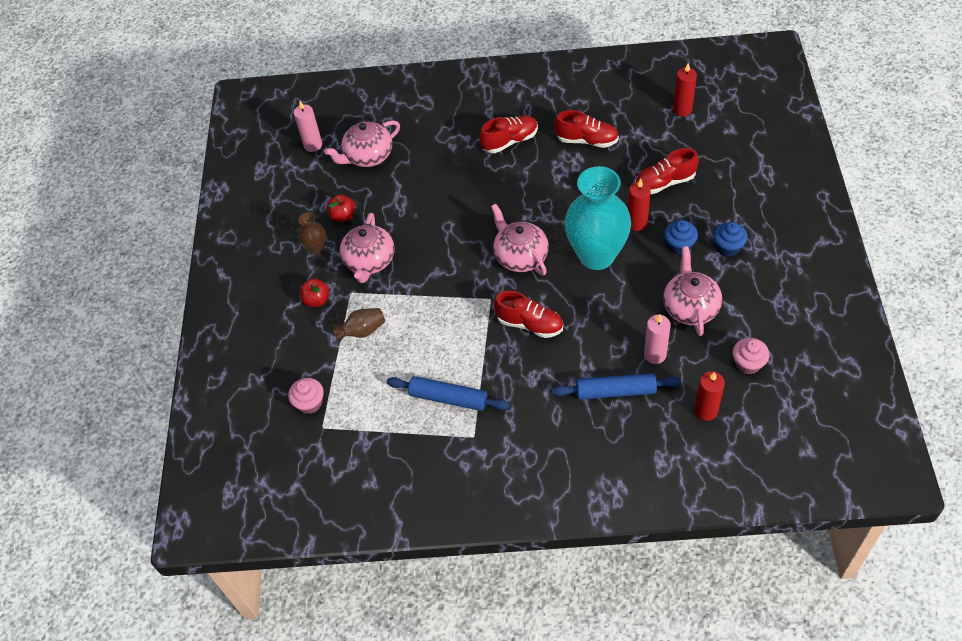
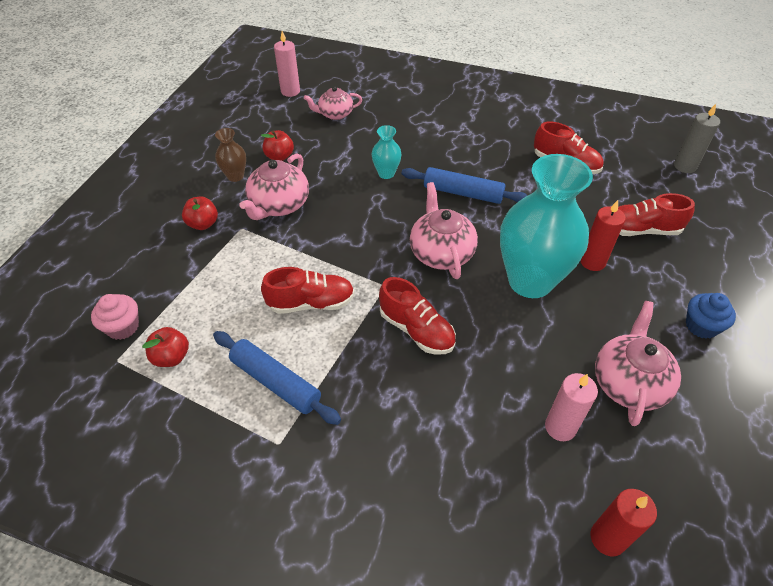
camera: 15 degrees right, 5 degrees down
(361, 410) = (171, 357): none -> red apple
(362, 331) = (228, 271): brown vase -> none
(368, 156) = (335, 114): pink teapot -> pink teapot, size x0.66
(443, 201) = (386, 173): none -> turquoise vase
(510, 141) = (482, 141): red shoe -> red shoe (311, 303)
(615, 391) = (488, 457): blue rolling pin -> blue rolling pin (463, 193)
(679, 245) = (637, 303): blue cupcake -> none
(682, 110) = (685, 166): red candle -> grey candle
(748, 363) = (691, 491): pink cupcake -> none

